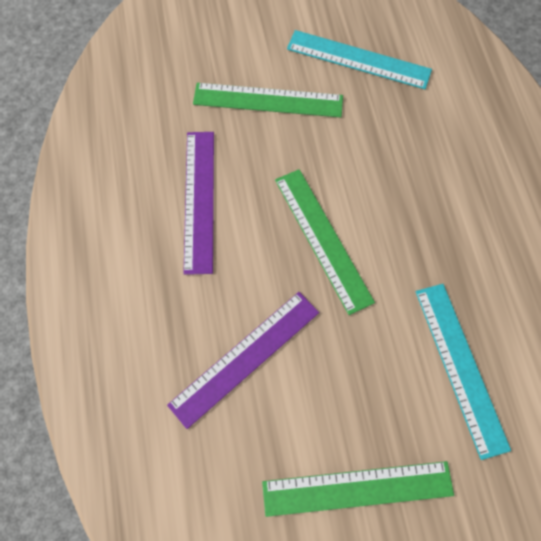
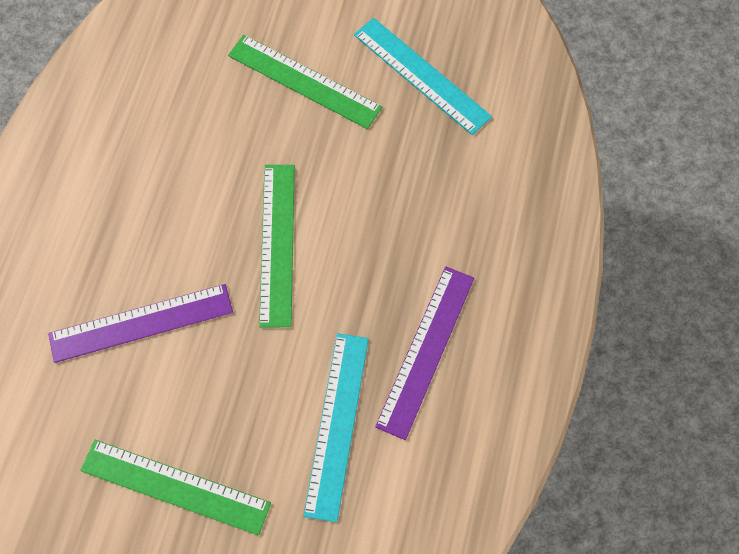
camera: 25 degrees right, 0 degrees up
(199, 200) = (181, 155): purple ruler -> purple ruler (425, 350)

